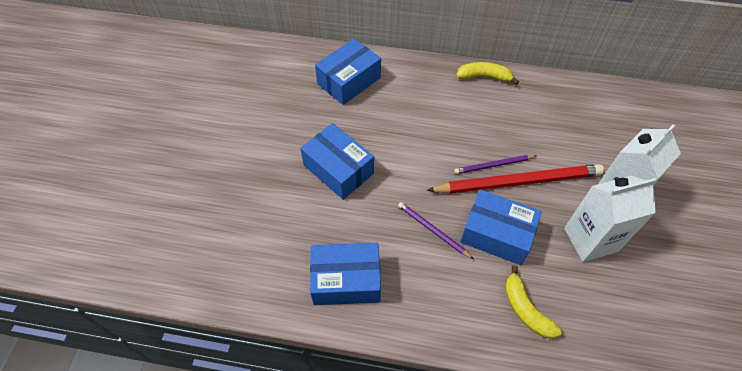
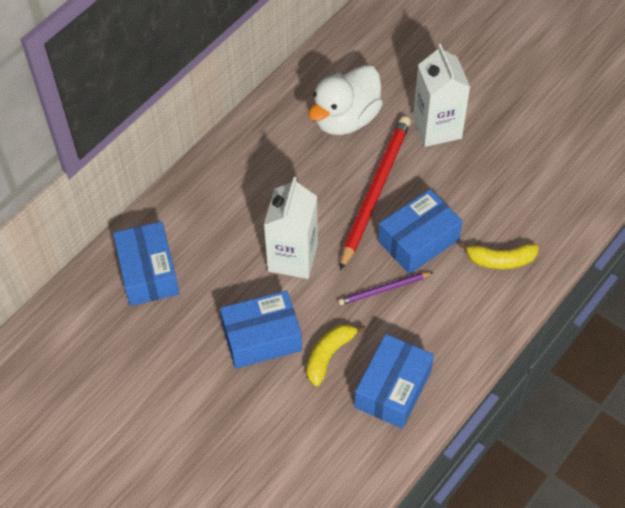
camera: 60 degrees left, 0 degrees up
(484, 77) = (233, 146): yellow banana -> yellow banana (329, 355)
(493, 165) = (344, 200): purple pencil -> none
(567, 131) = (345, 119): none -> white duck
(590, 239) = (465, 173): white carton -> white carton (292, 258)

